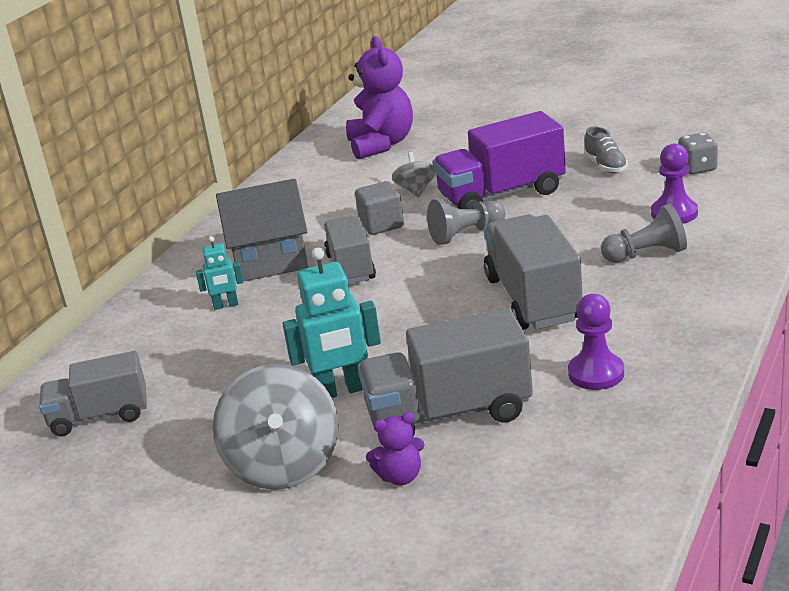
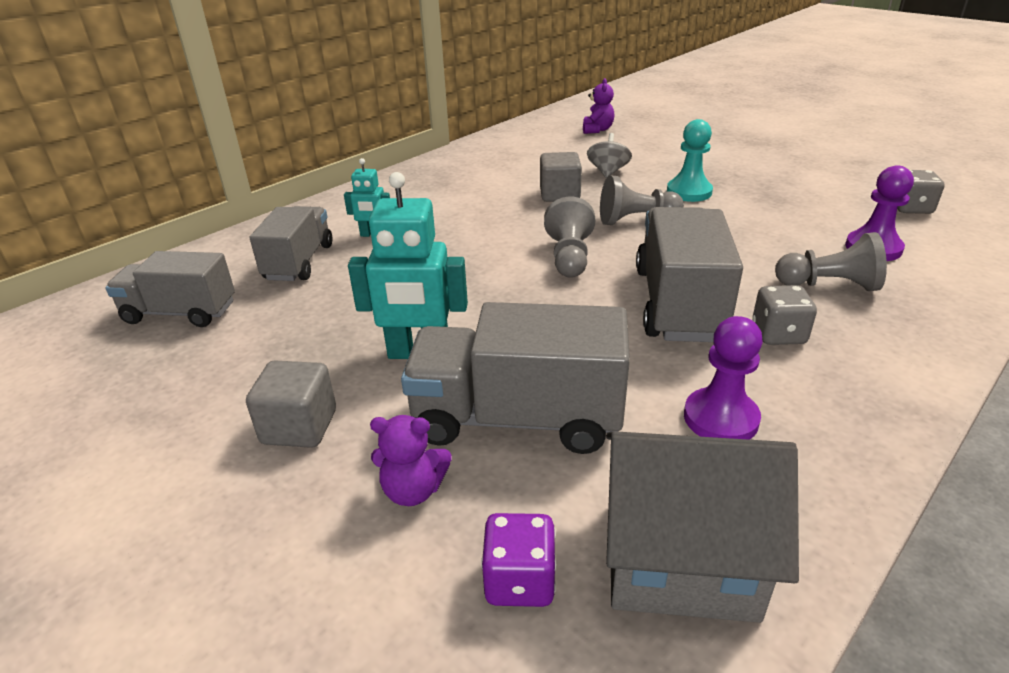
camera: 15 degrees right, 5 degrees up
(270, 260) = (440, 204): grey house -> grey house (679, 558)
(283, 465) = (299, 427): grey spinning top -> grey cube
(351, 267) = (508, 226): grey truck -> grey truck (299, 262)
(381, 144) = (597, 130): purple teddy bear -> purple teddy bear, size x0.49
(423, 282) = (569, 257): none -> grey pawn
(501, 195) = (689, 192): purple truck -> turquoise pawn
(503, 501) = (520, 581): none -> purple dice
(605, 166) = (807, 187): grey shoe -> none
(618, 303) = (778, 334): none -> grey dice

